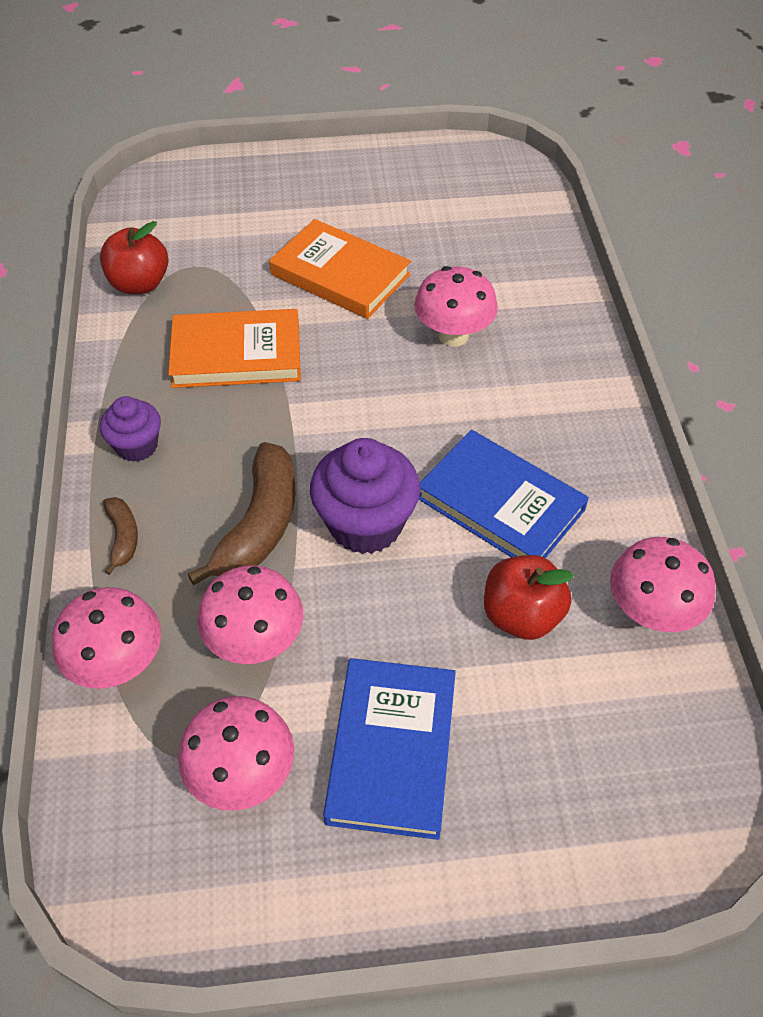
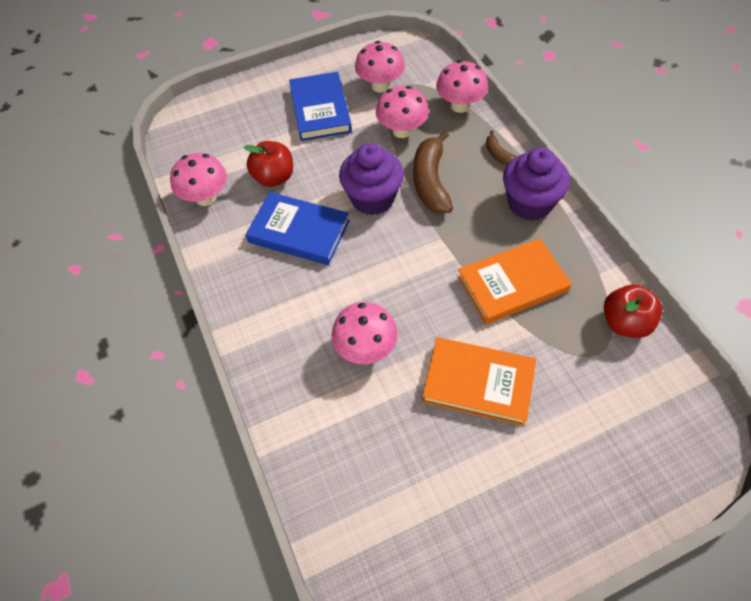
camera: 165 degrees right, 5 degrees up
(137, 446) = (529, 203): purple cupcake -> purple cupcake, size x1.69

